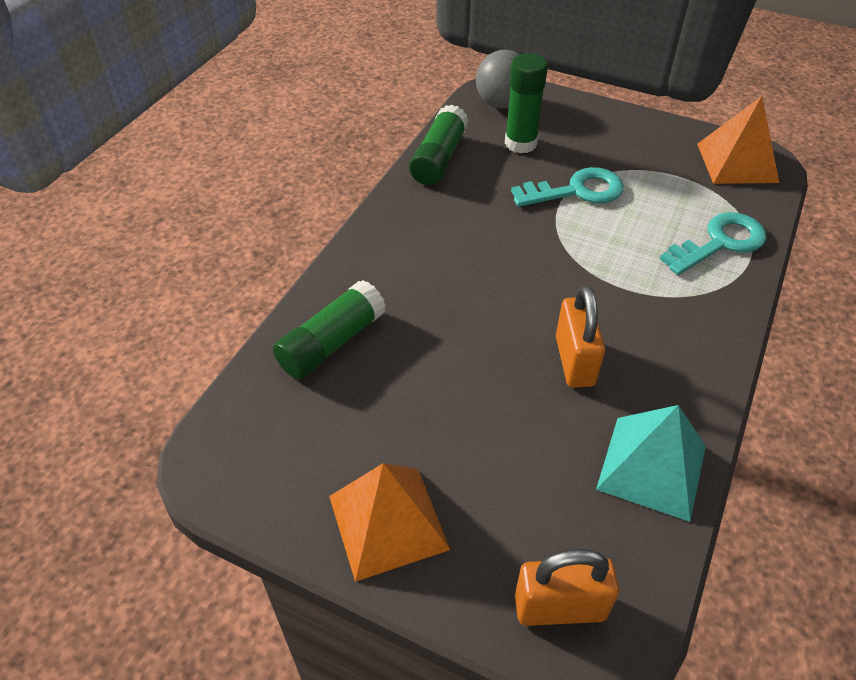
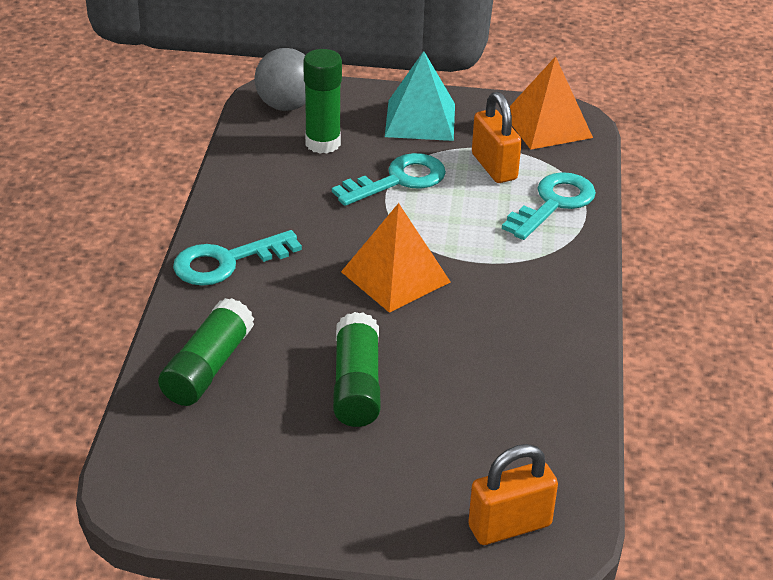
camera: 20 degrees left, 10 degrees down
(388, 522) = (332, 501): orange pyramid -> orange pyramid (396, 277)
(392, 240) = (227, 262): none -> turquoise key
(439, 158) = (241, 173): green glue stick -> green glue stick (356, 385)
(574, 361) = (452, 334): orange padlock -> orange padlock (494, 167)
(652, 467) = (552, 404): turquoise pyramid -> turquoise pyramid (420, 120)

